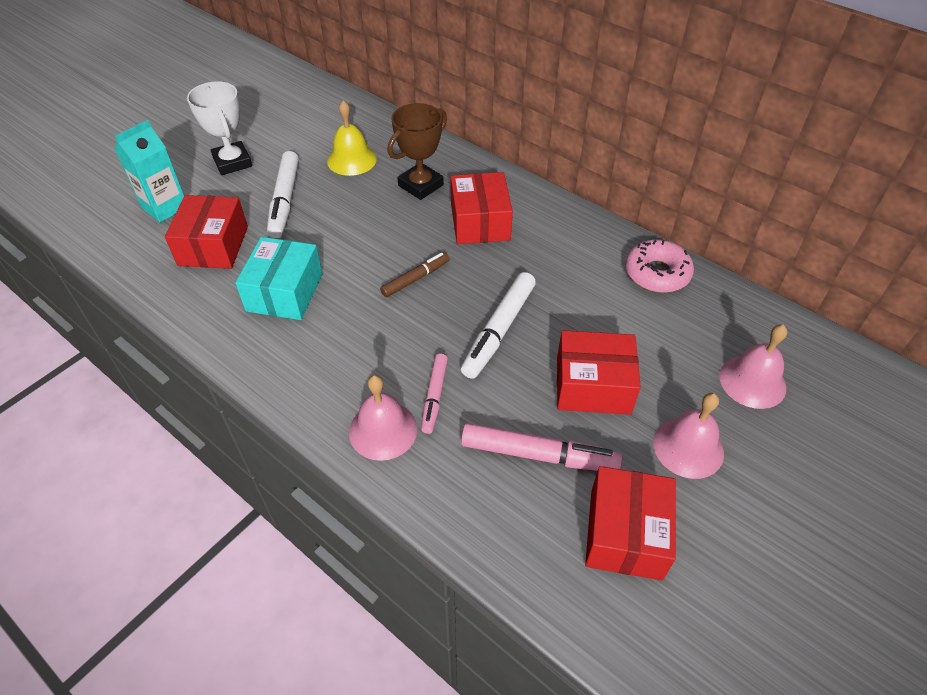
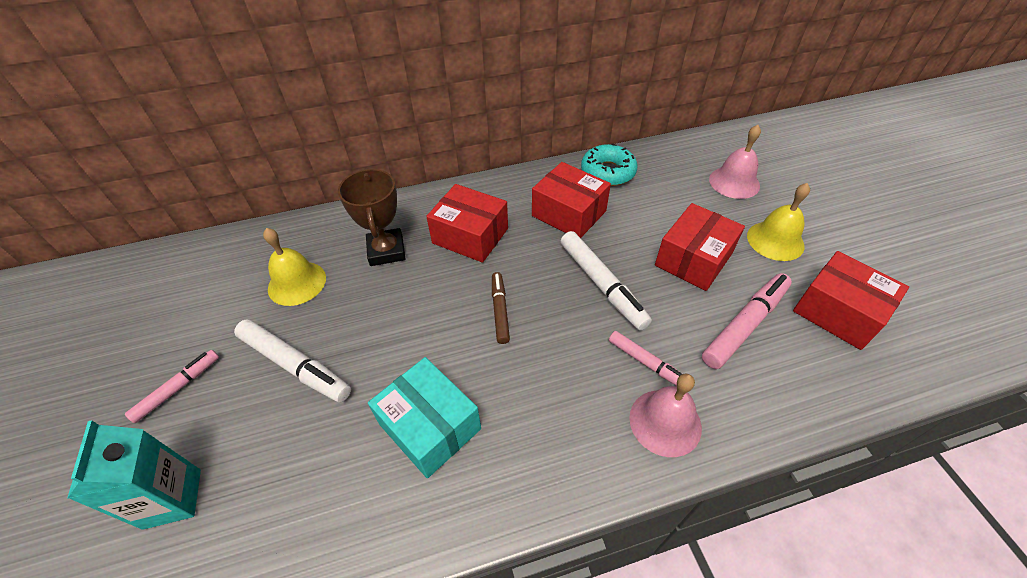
camera: 55 degrees left, 0 degrees up
(213, 246) = (295, 469): red box -> red box (569, 213)
(232, 162) = (178, 388): white trophy -> pink marker
(657, 273) = (608, 172): pink donut -> turquoise donut
(688, 447) = (775, 240): pink bell -> yellow bell

